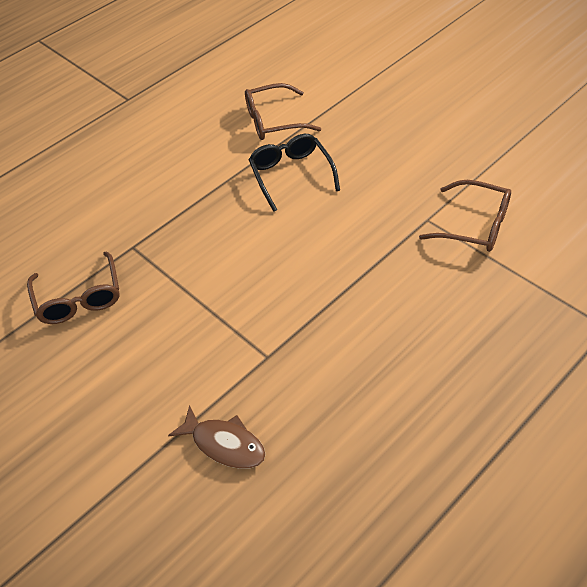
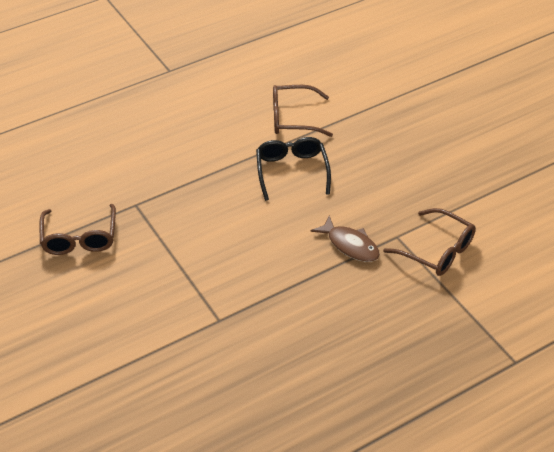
camera: 10 degrees right, 5 degrees down
(224, 444) = (163, 379): brown fish -> brown fish (350, 245)

